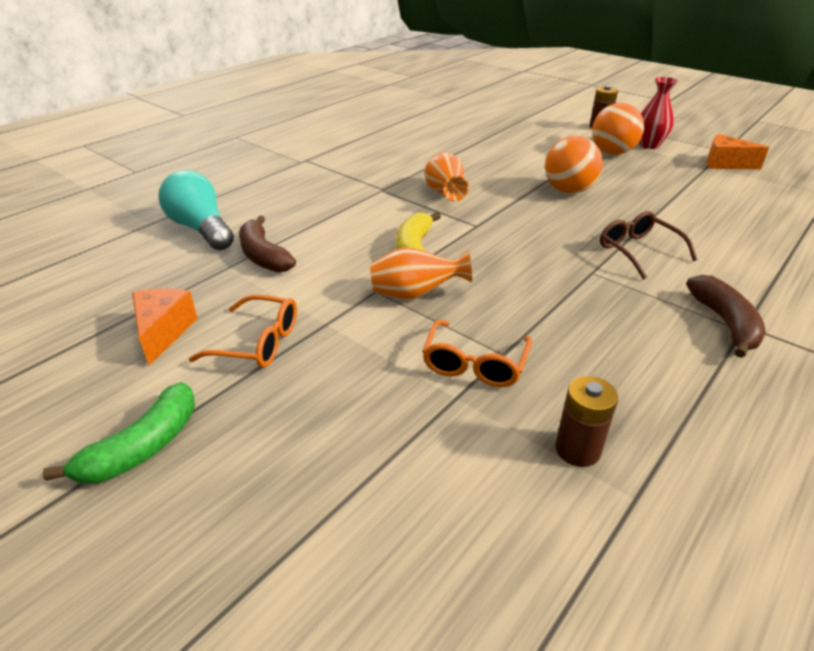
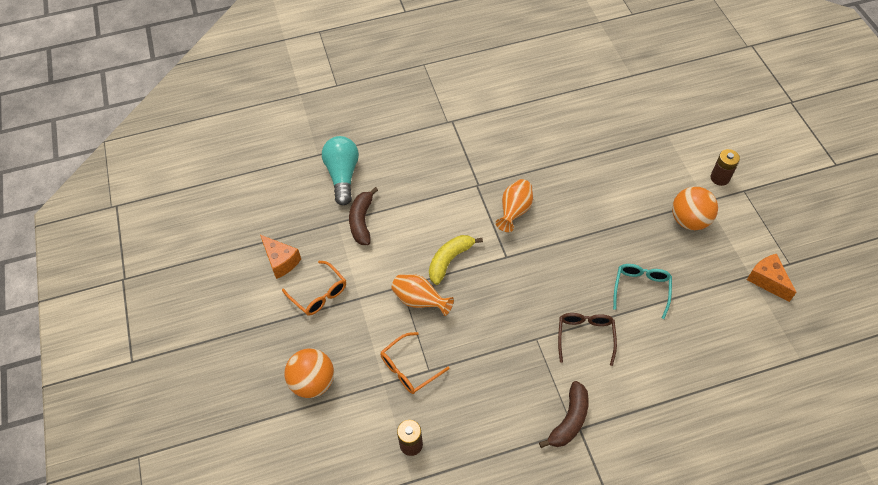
camera: 35 degrees right, 20 degrees up
(143, 447) = (240, 334): green banana -> none
(164, 332) = (281, 261): orange cheese -> orange cheese turned 105 degrees clockwise
(568, 191) = (604, 251): orange ball -> orange ball (313, 382)
(637, 202) = (641, 289): none -> turquoise glasses
(649, 145) = (732, 225): red vase -> none

